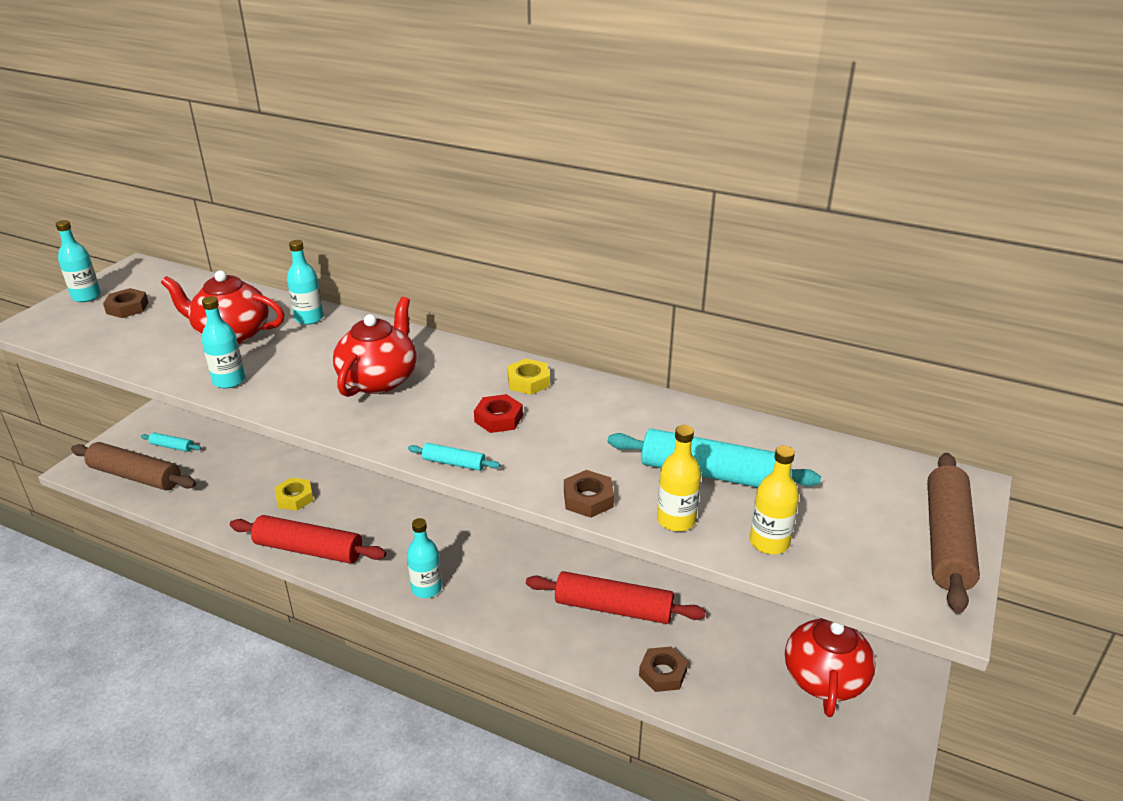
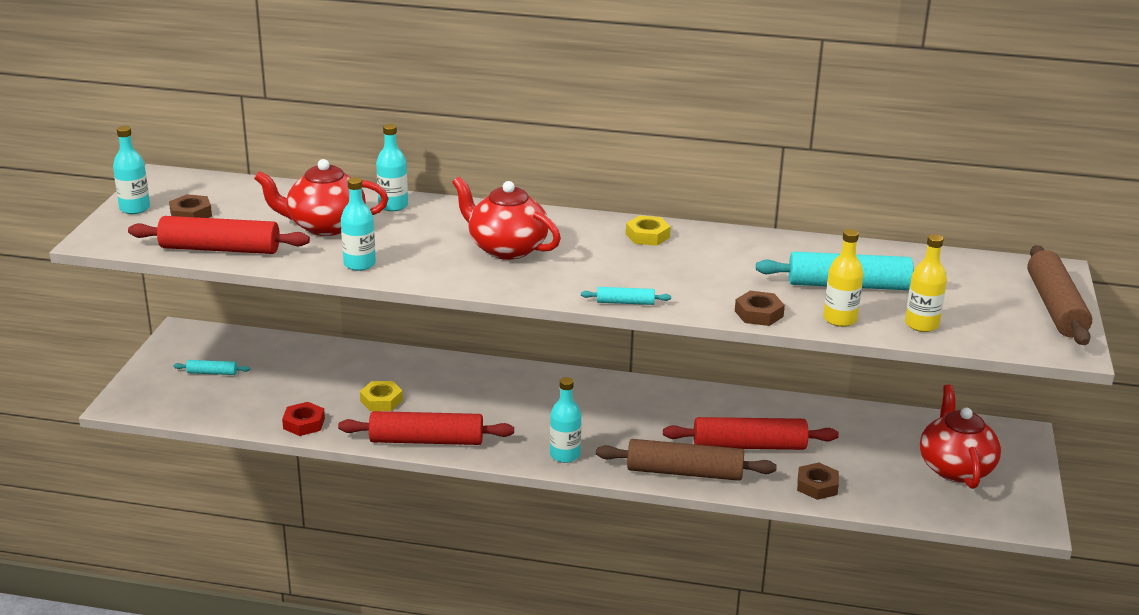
camera: 15 degrees left, 5 degrees down
(120, 348) = (220, 249): none -> red rolling pin
(135, 476) = (192, 403): brown rolling pin -> brown rolling pin (684, 472)
(379, 379) = (506, 248): red teapot -> red teapot turned 60 degrees counterclockwise
(498, 418) = (641, 266): red nut -> red nut (304, 423)

